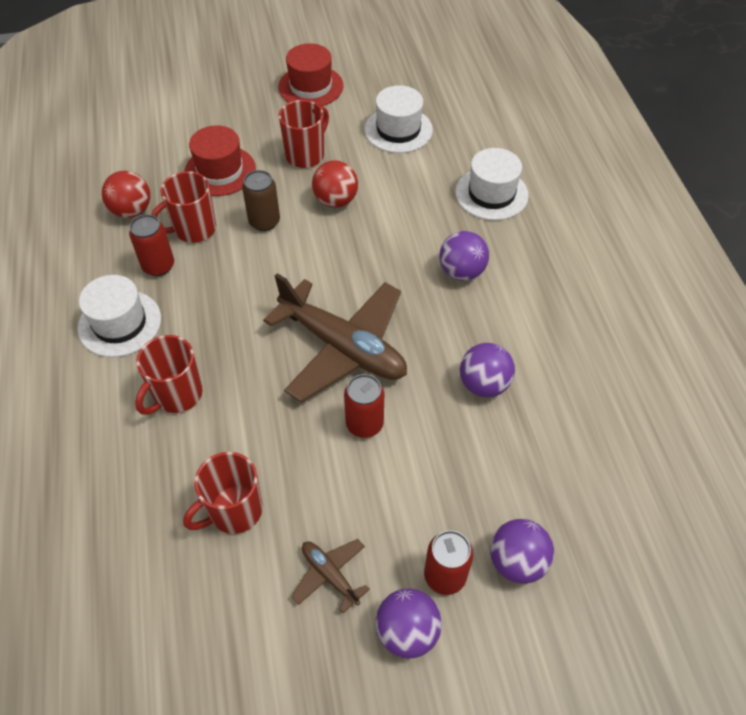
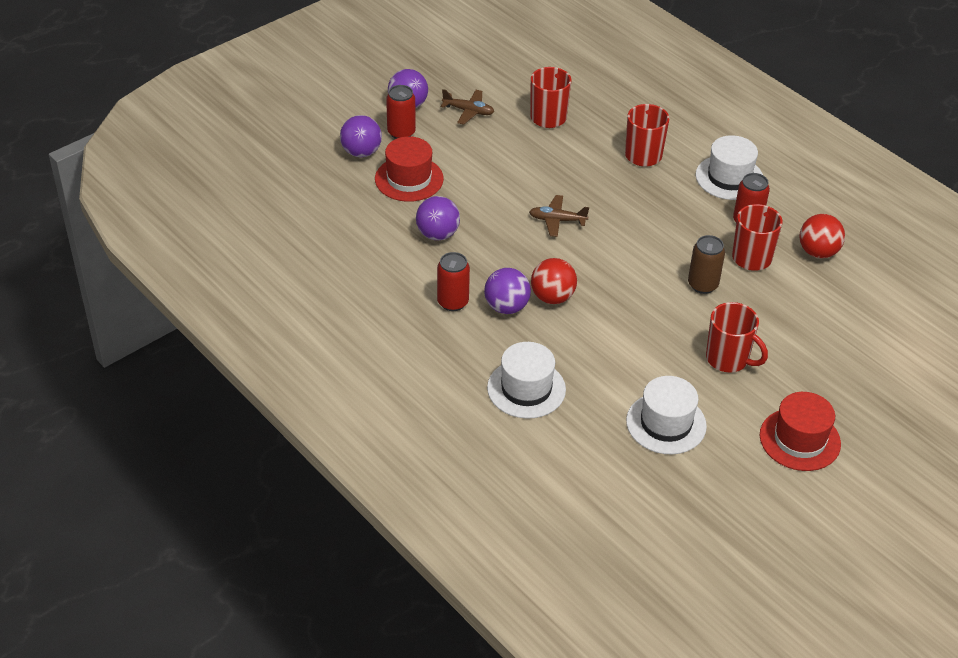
camera: 150 degrees right, 10 degrees down
(220, 171) = (787, 313): red hat -> red hat (409, 179)
(306, 155) = (728, 359): red mug -> red mug turned 60 degrees counterclockwise
(336, 200) = (661, 326): red ball -> red ball (552, 297)
(343, 347) = (557, 220): brown plane -> brown plane, size x0.45
(364, 424) = (505, 183): red can -> red can (453, 302)

